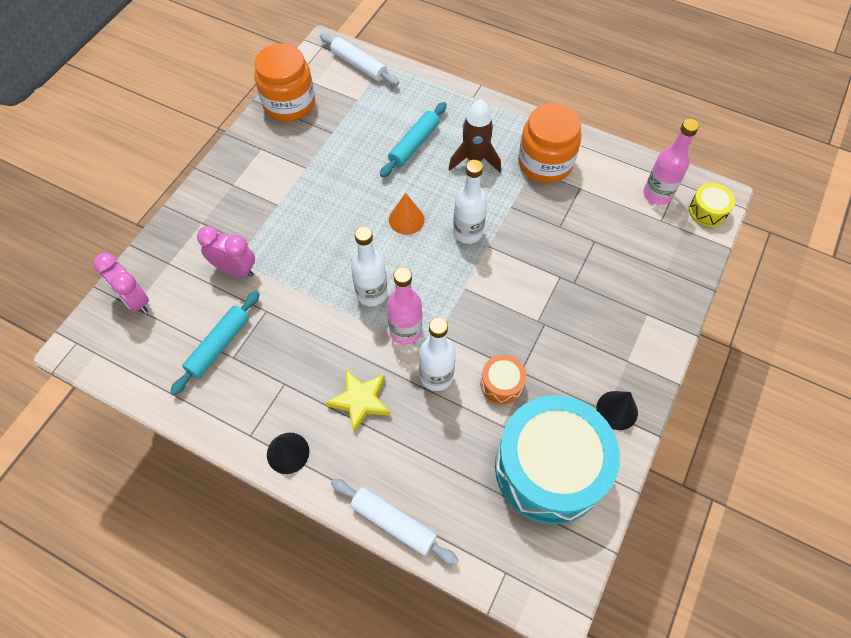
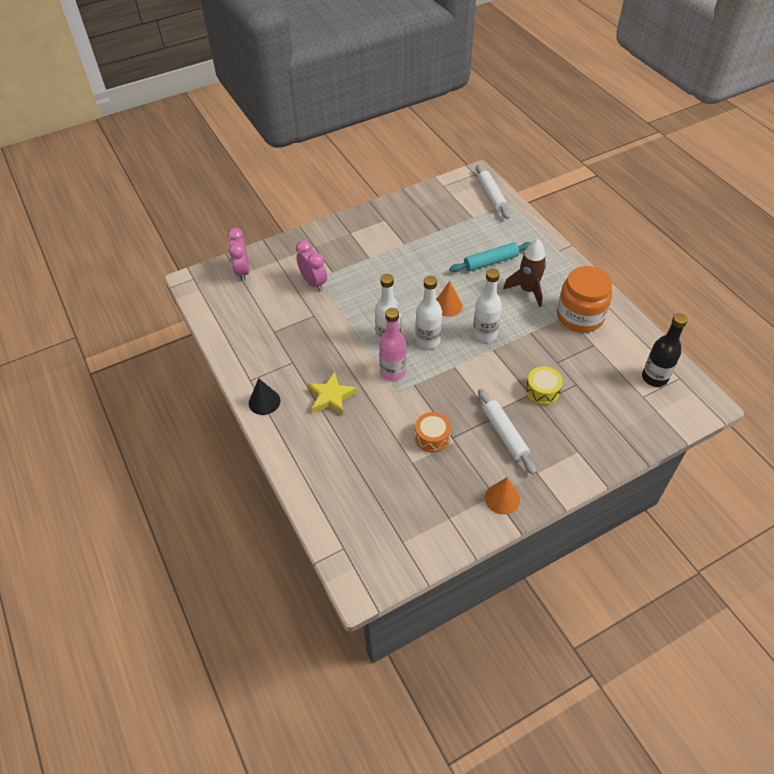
camera: 35 degrees right, 10 degrees down
(219, 345) = (271, 321): turquoise rolling pin -> none
(289, 103) = (424, 200): orange jar -> none
(393, 523) = (296, 477): white rolling pin -> white rolling pin (504, 435)
(436, 376) = (391, 409): white bottle -> white bottle (427, 340)
(549, 468) = (423, 506): turquoise drum -> none
(617, 410) = (502, 498): black cone -> orange cone
(657, 194) = (654, 378): pink bottle -> black bottle
(707, 211) = (688, 408): yellow drum -> yellow drum (542, 391)

